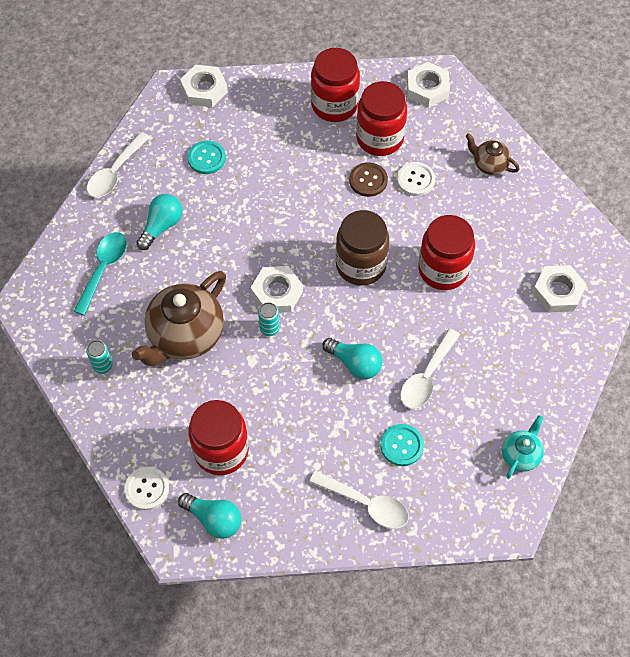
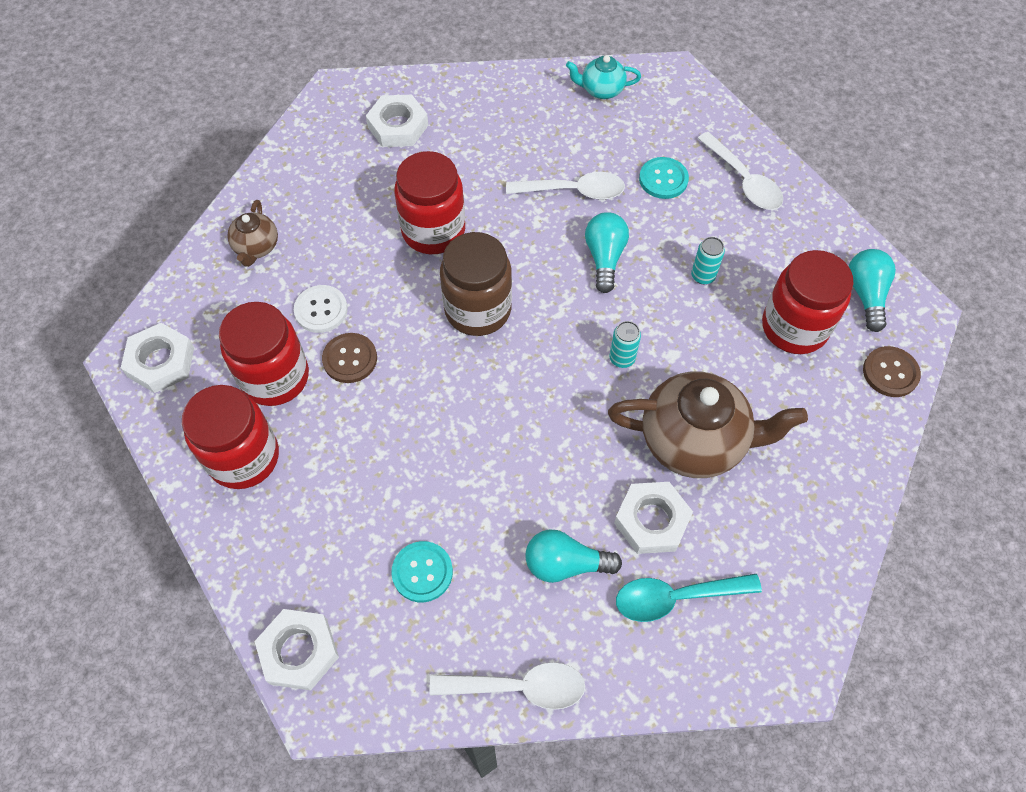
camera: 120 degrees left, 0 degrees up
(103, 366) = (799, 509): turquoise can -> turquoise can (703, 276)
(147, 489) = (890, 373): white button -> brown button
(277, 292) = (571, 375): white nut -> white nut (651, 521)
(366, 504) = (743, 181): white spoon -> white spoon turned 150 degrees clockwise

